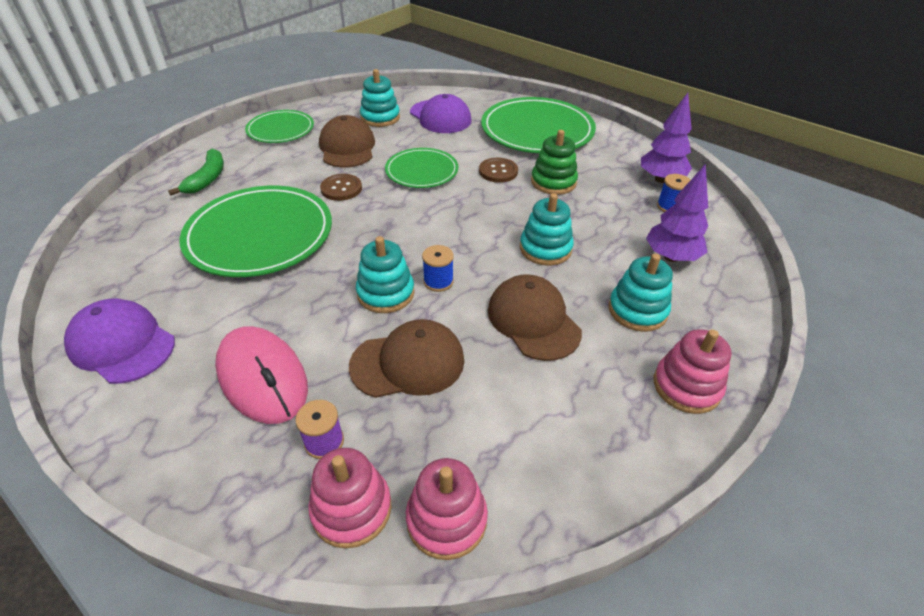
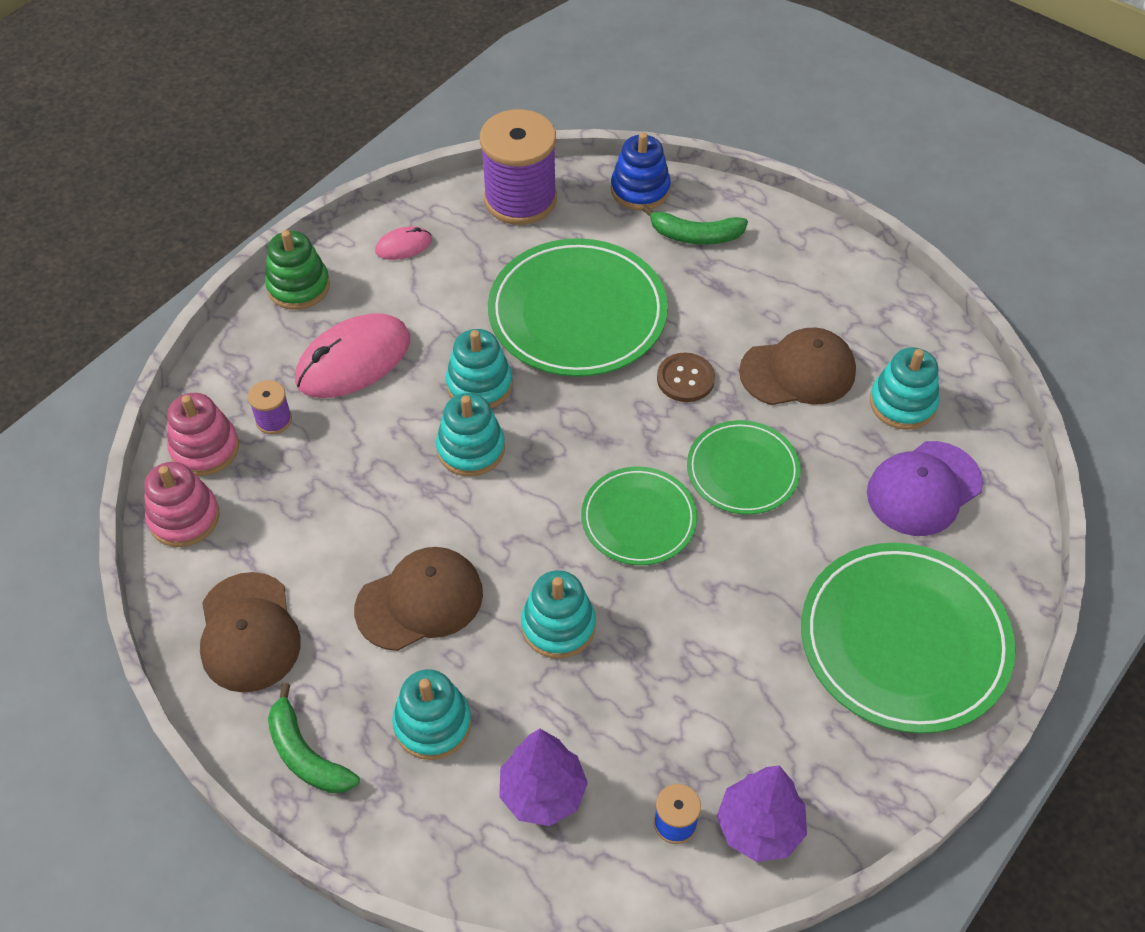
camera: 90 degrees right, 10 degrees up
(109, 265) = (520, 199): none -> purple spool
(122, 344) = (403, 246): purple cap -> pink mouse
(142, 201) = (640, 190): none -> blue stacking toy
(280, 129) = (838, 284): green plate -> green plate (638, 519)
(318, 289) = (479, 385): none -> turquoise stacking toy
(408, 363) = (363, 478): brown cap -> brown cap (249, 632)
(438, 281) = (491, 501): blue spool -> none
(498, 171) = (754, 573): brown button -> none
(553, 182) = (731, 652): green stacking toy -> green stacking toy (298, 286)
(686, 386) = (306, 754): pink stacking toy -> green banana

